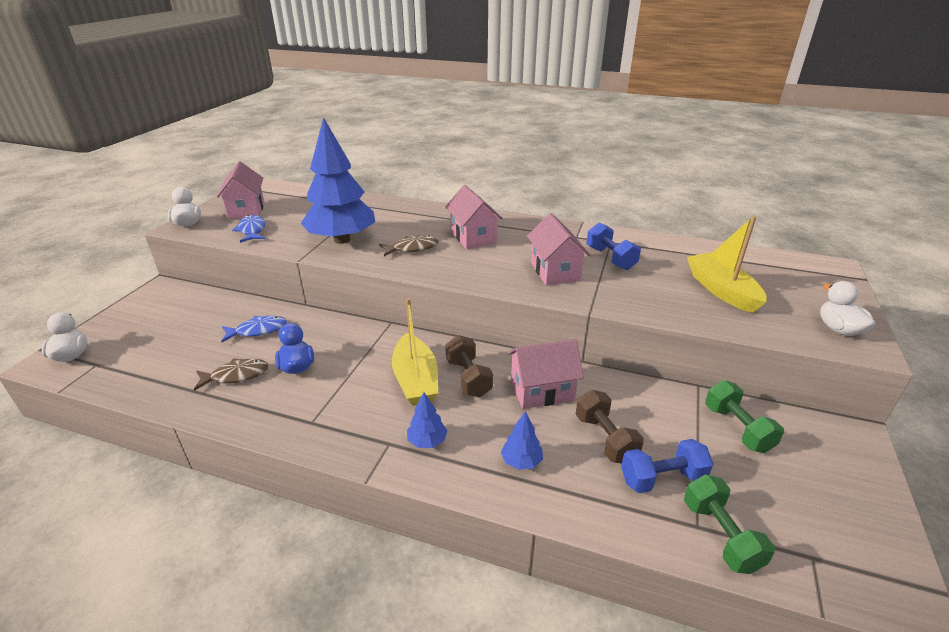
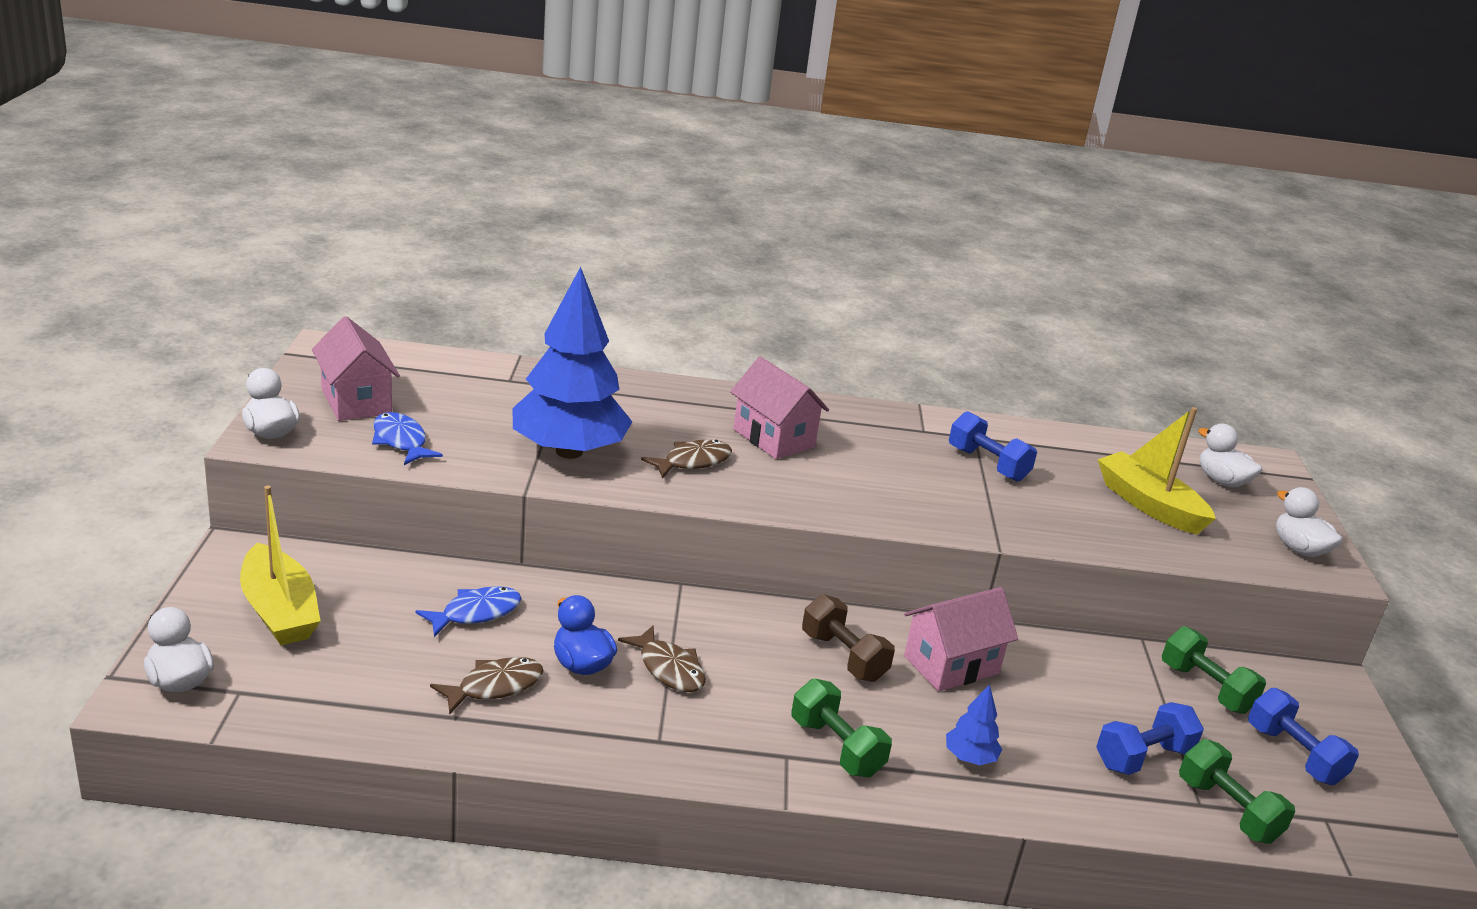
camera: 20 degrees left, 5 degrees down
(349, 375) = (669, 668): none -> brown fish
(415, 380) = (771, 667): yellow boat -> yellow boat (279, 611)
(427, 441) = (836, 747): blue tree -> green dumbbell
(555, 271) = (923, 489): pink house -> none
(605, 438) = (1058, 718): brown dumbbell -> none
(788, 277) = (1222, 481): none -> white duck
(798, 493) = (1293, 755): none -> blue dumbbell

